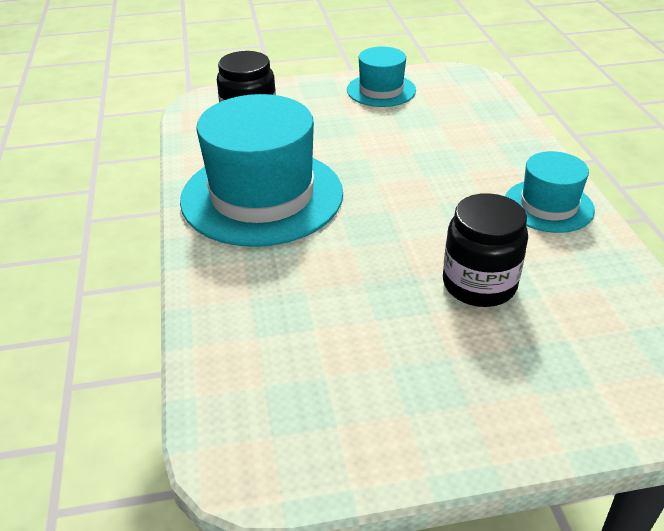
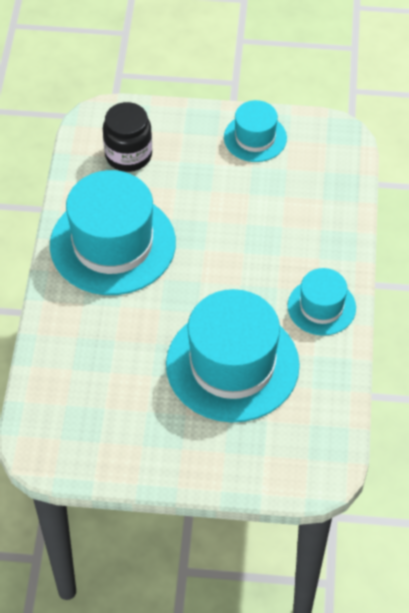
camera: 15 degrees right, 15 degrees up
(479, 284) = (232, 365): black jar -> turquoise hat

